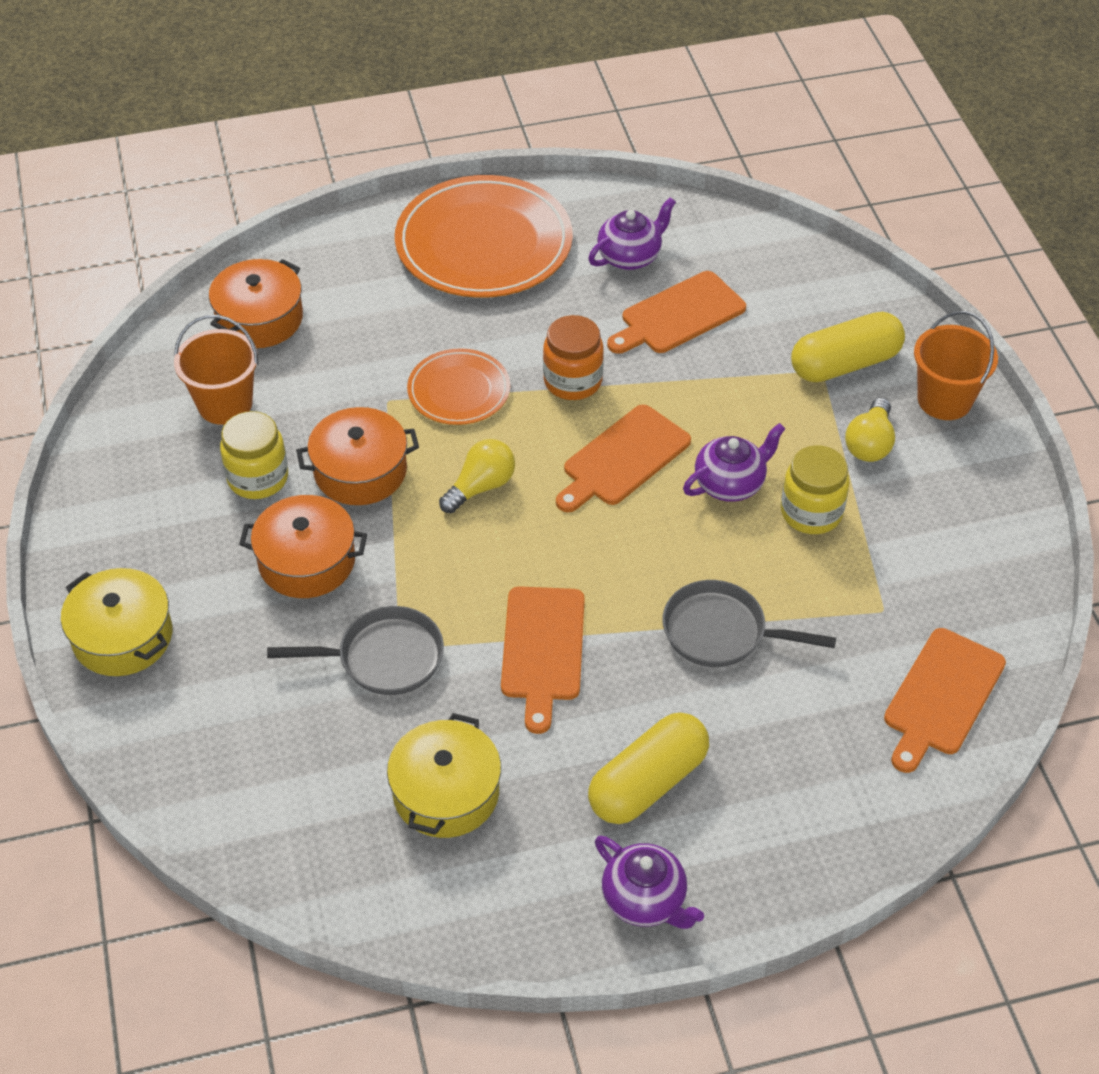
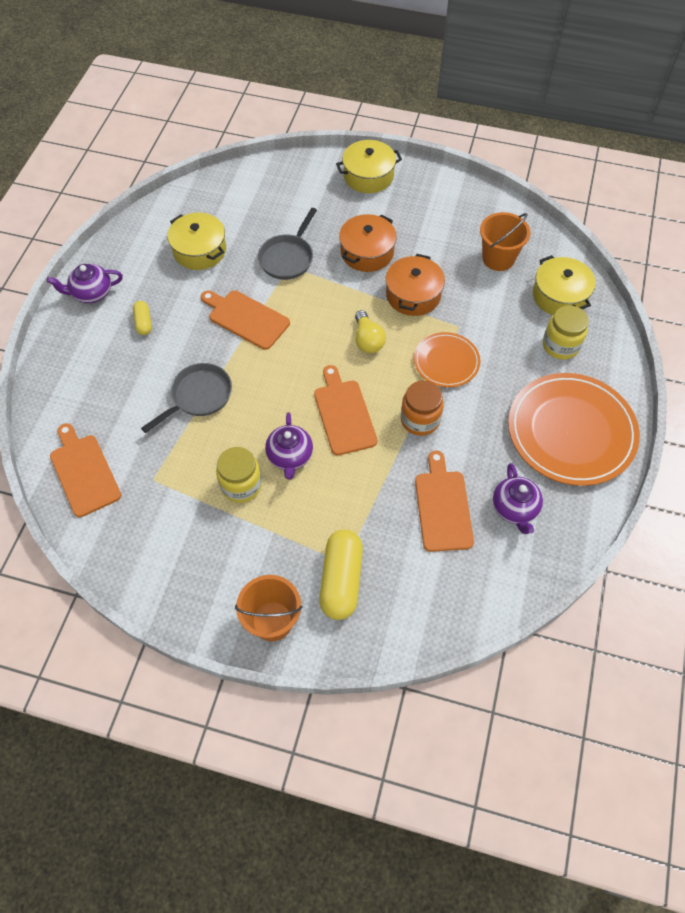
camera: 120 degrees right, 10 degrees up
(258, 478) = (435, 253): yellow jar -> yellow jar (560, 345)
(260, 319) = (559, 296): orange pot -> yellow pot
(647, 782) = (143, 322): yellow capsule -> yellow capsule, size x0.51
(869, 443) = (268, 550): yellow light bulb -> none

